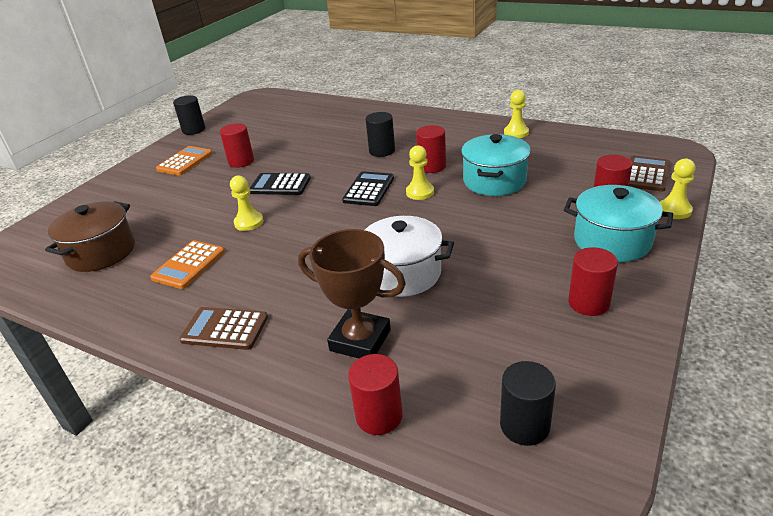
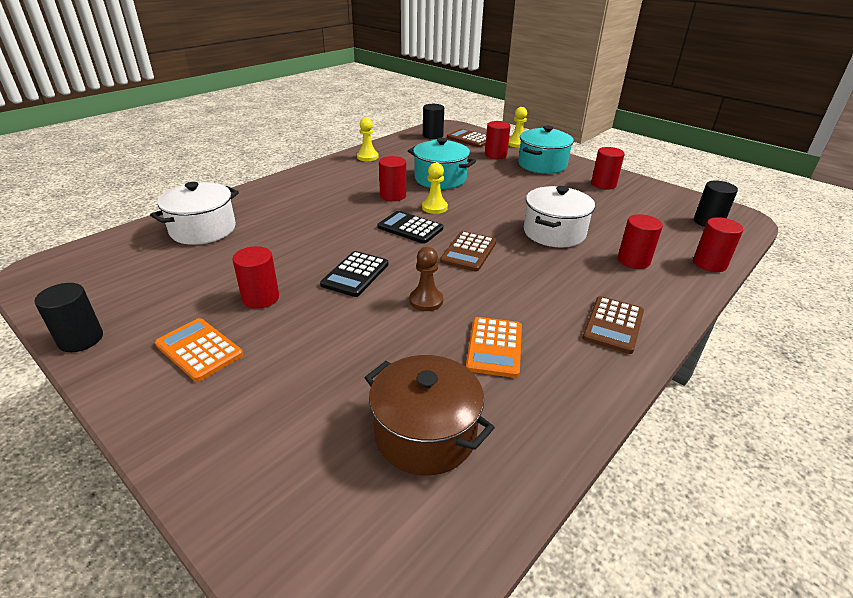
camera: 80 degrees left, 0 degrees up
(189, 265) = (494, 347): orange calculator -> orange calculator turned 60 degrees clockwise
(249, 222) = (426, 301): yellow pawn -> brown pawn
(324, 116) = (203, 230): none -> white pot
(336, 227) = (469, 252): none -> brown calculator
(360, 340) = (633, 260): brown trophy -> red cylinder
(382, 151) = (336, 211): black cylinder -> black cylinder (432, 135)

